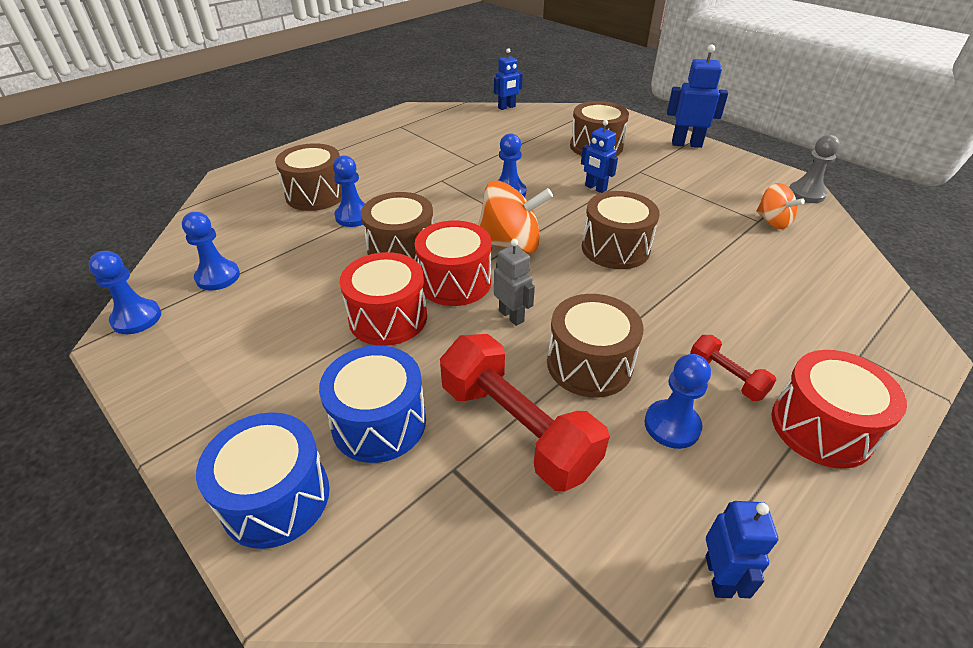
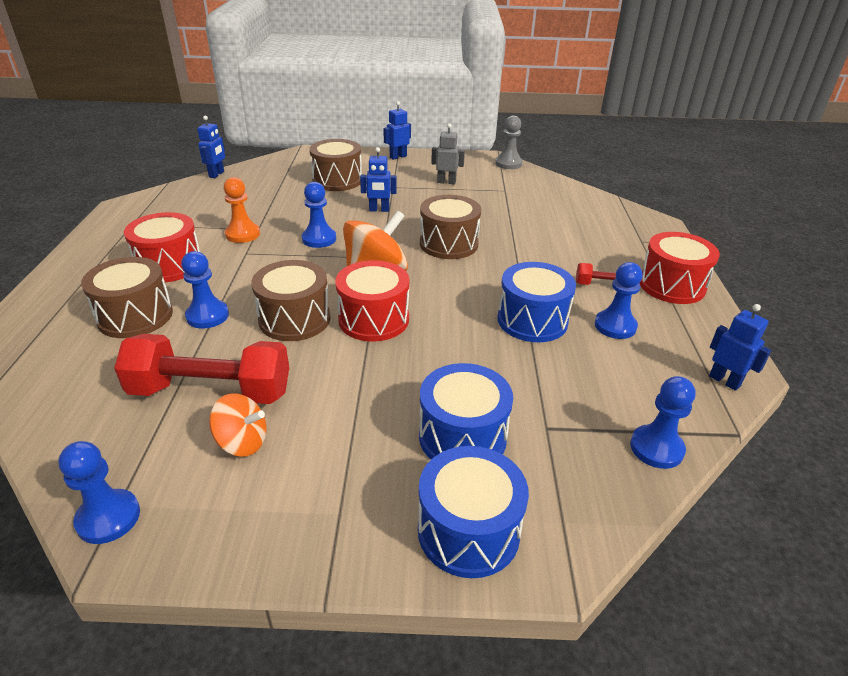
camera: 45 degrees left, 5 degrees down
(218, 277) = (144, 433): blue pawn -> blue pawn (656, 448)
(388, 318) = (361, 370): red drum -> red drum (169, 265)
(459, 164) = (242, 234): none -> orange pawn
(511, 316) = (446, 319): grey robot -> grey robot (446, 182)
(517, 428) = (546, 380): red dumbbell -> red dumbbell (211, 391)
(589, 364) = (532, 320): brown drum -> blue drum
(686, 144) = (398, 157): blue robot -> blue robot, size x0.66
(772, 222) = (513, 187): orange spinning top -> orange spinning top (242, 442)

